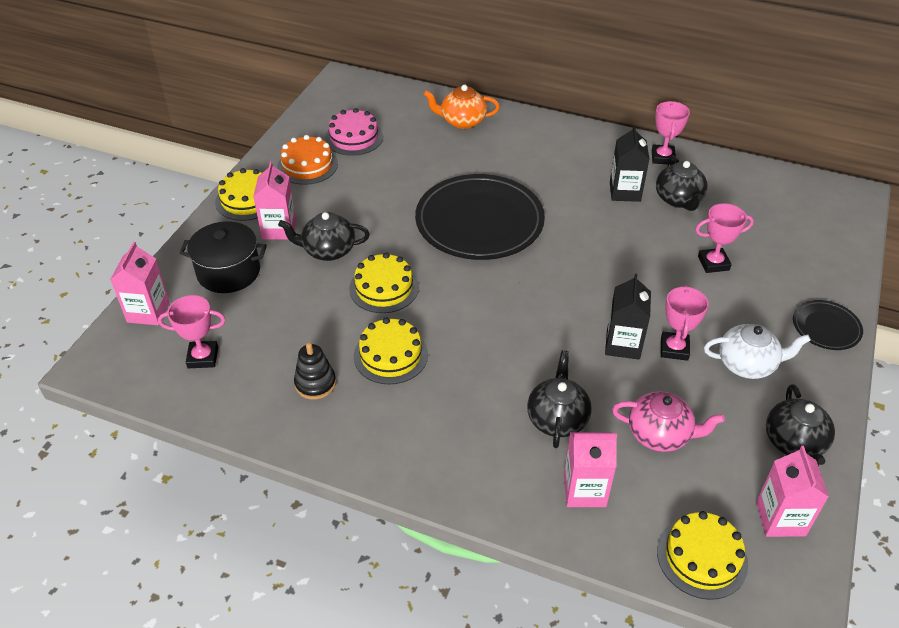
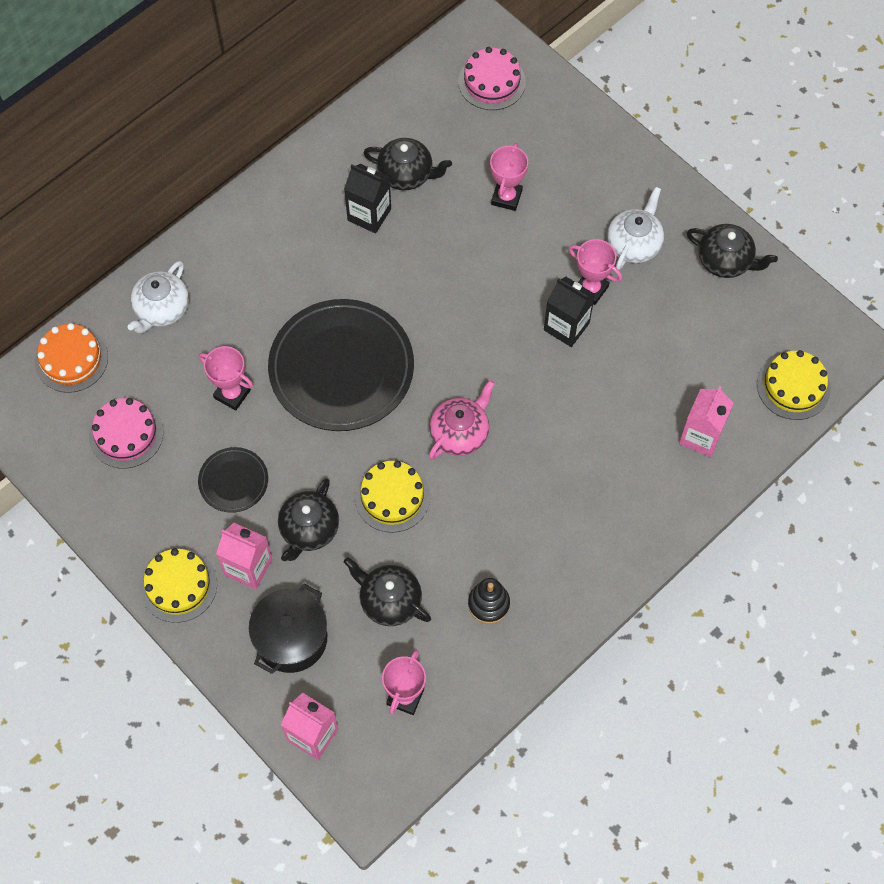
camera: 65 degrees left, 20 degrees up
(307, 165) = (150, 501): orange cake -> orange cake (71, 359)
(390, 355) = (485, 525): yellow cake -> none
(462, 121) = (162, 309): orange teapot -> white teapot
(557, 419) = (622, 421): black teapot -> black teapot (389, 601)
(659, 434) = (673, 352): pink teapot -> pink teapot (460, 433)
(662, 157) = (336, 151): pink trophy -> pink trophy (232, 394)
(780, 518) = (785, 314): pink carton -> none
(811, 218) = (492, 82): none -> pink cake
(826, 327) = (624, 160): black plate -> black plate (233, 481)

